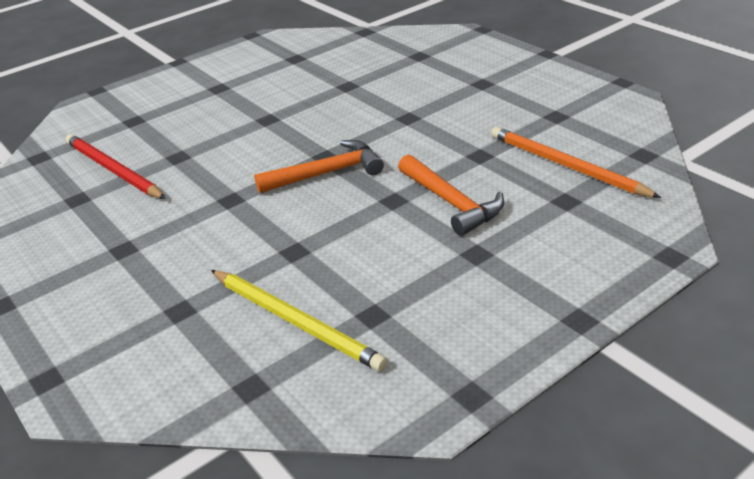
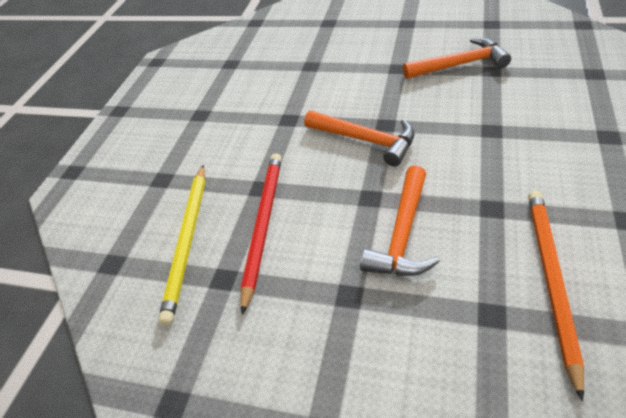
camera: 55 degrees right, 10 degrees up
(113, 170) = (271, 54): red pencil -> red pencil (263, 225)
(316, 93) = (460, 65): none -> orange hammer

